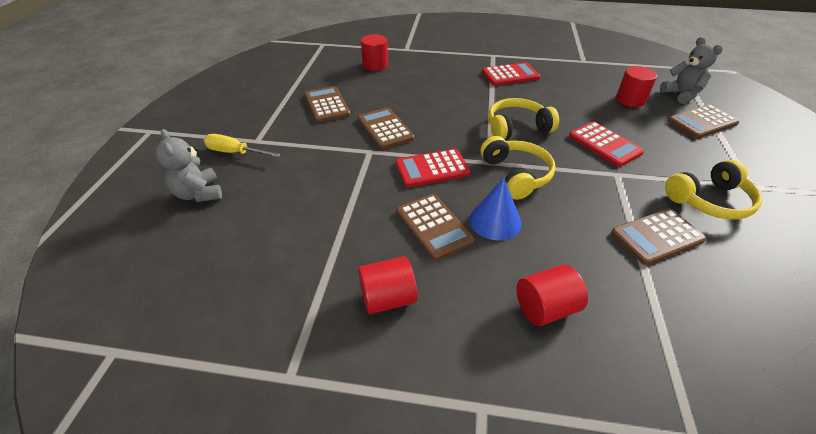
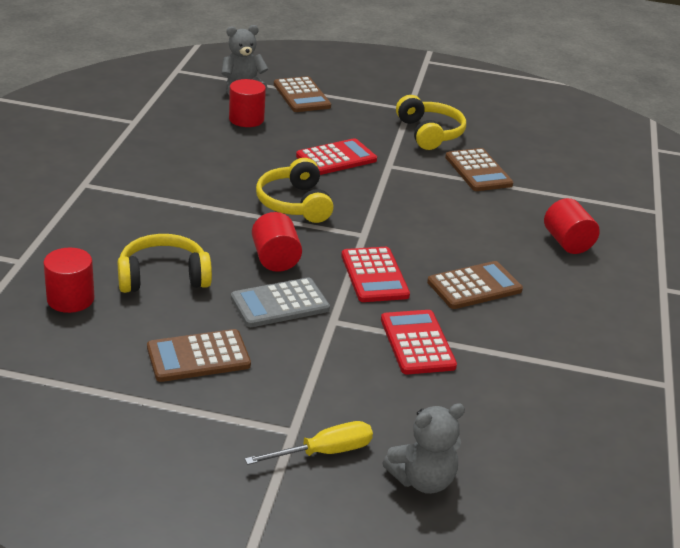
camera: 90 degrees left, 10 degrees down
(235, 153) = (324, 452): yellow screwdriver -> yellow screwdriver turned 135 degrees counterclockwise
(385, 129) = (280, 304): brown calculator -> grey calculator
(388, 298) = (573, 324): red cylinder -> red cylinder (275, 259)
(495, 221) = (463, 248): blue cone -> none
(510, 75) = (155, 182): red calculator -> red calculator (417, 343)
(516, 175) = (389, 222): yellow headphones -> yellow headphones (163, 276)

